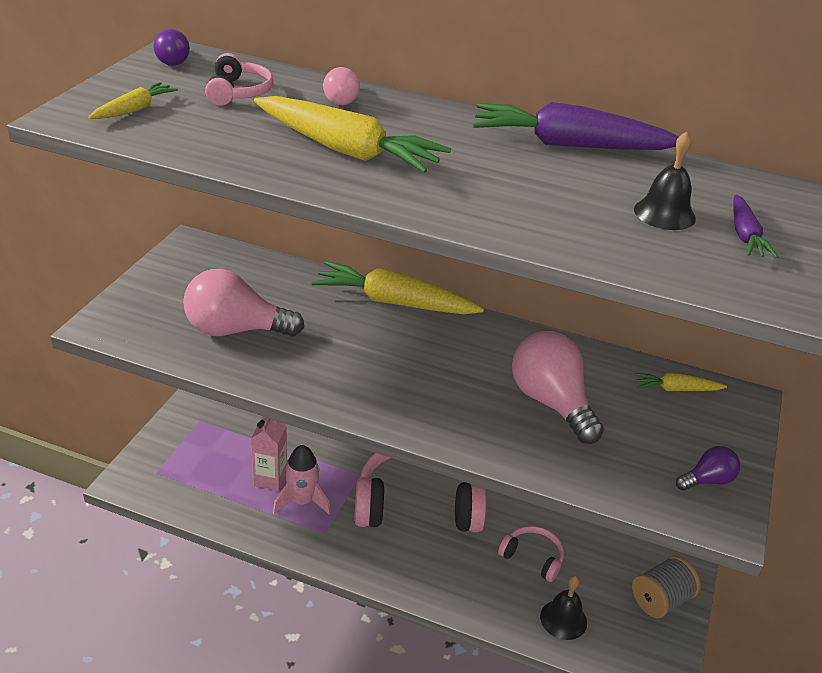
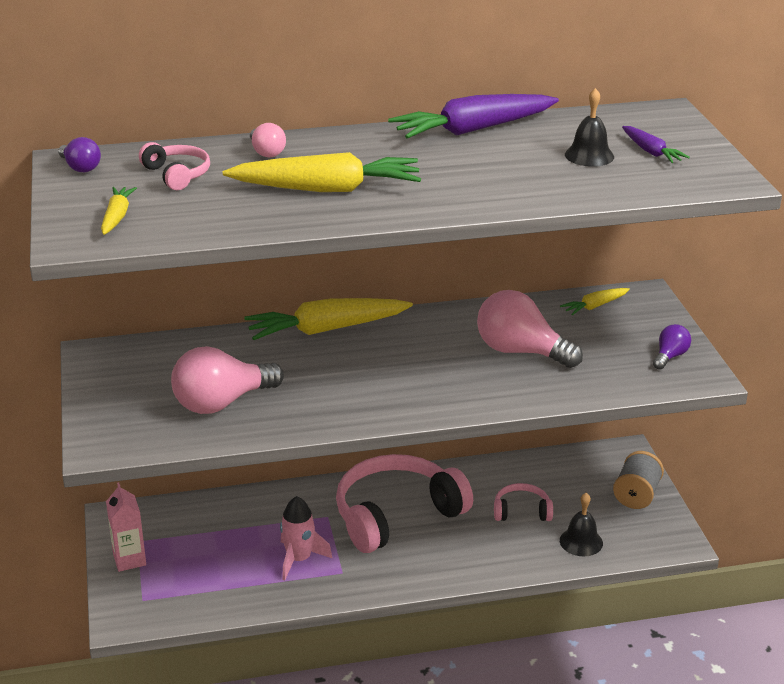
camera: 30 degrees left, 5 degrees down
(270, 479) = (253, 556): pink carton -> pink carton (129, 559)

